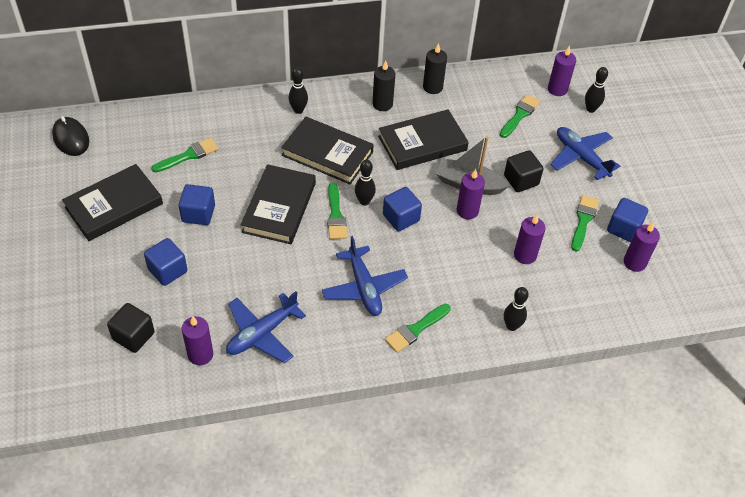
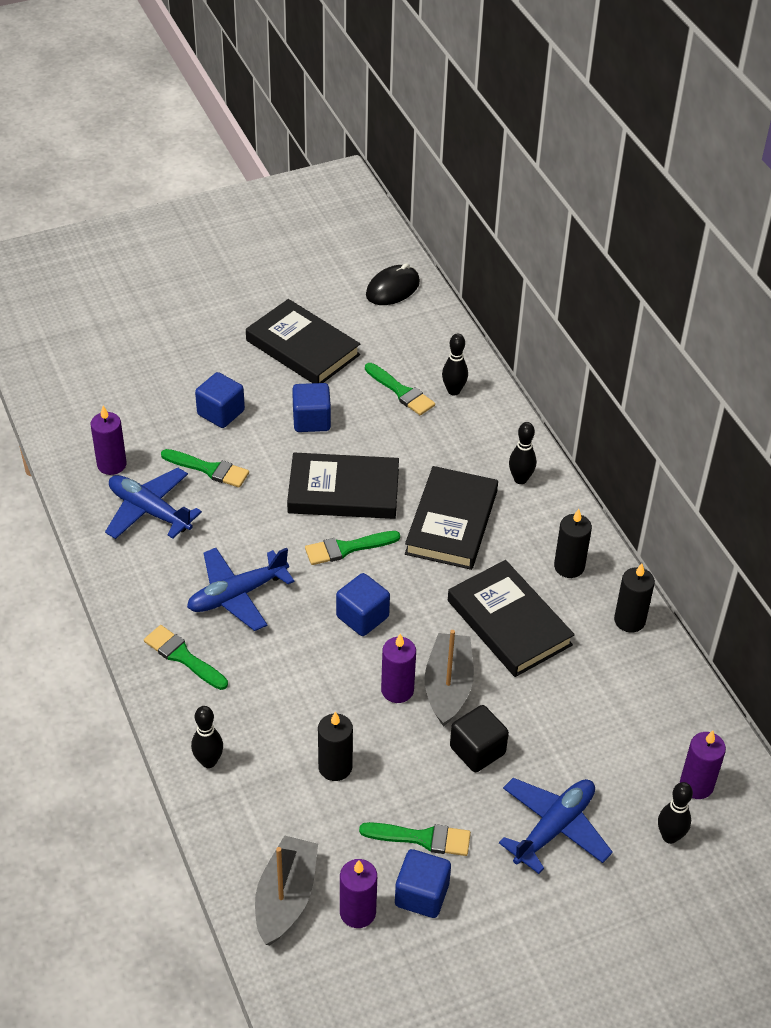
camera: 80 degrees right, 5 degrees down
(133, 336) = (126, 406): black cube -> none
(364, 201) = (379, 574): black bowling pin -> black bowling pin (453, 391)
(520, 115) = (615, 737): green brush -> green brush (209, 469)
(525, 255) = (335, 767): purple candle -> black candle
(622, 298) = (286, 898): none -> grey boat

